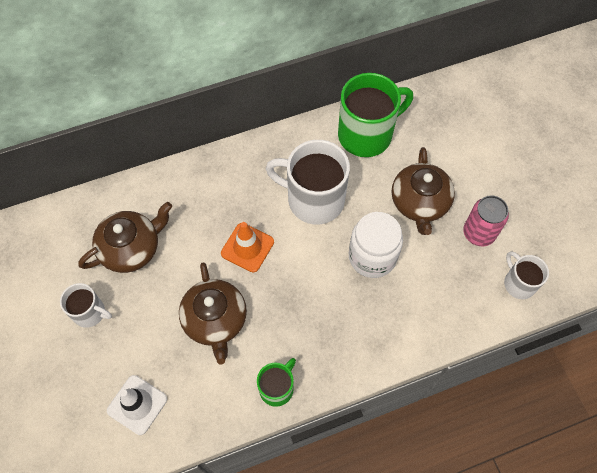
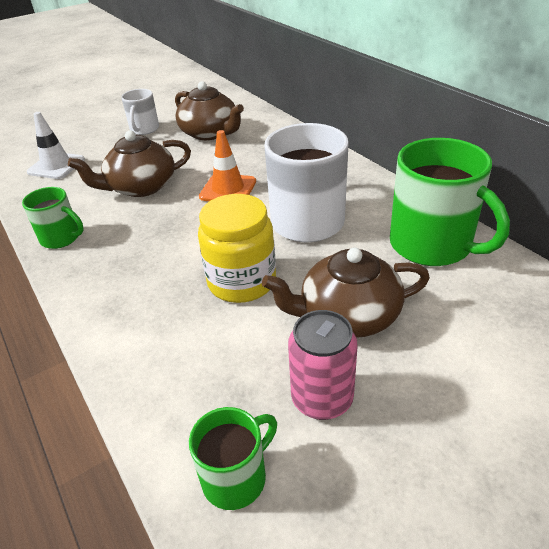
camera: 80 degrees right, 25 degrees down
(372, 256) = (242, 282): white jar -> yellow jar
(519, 283) = (236, 478): white mug -> green mug

